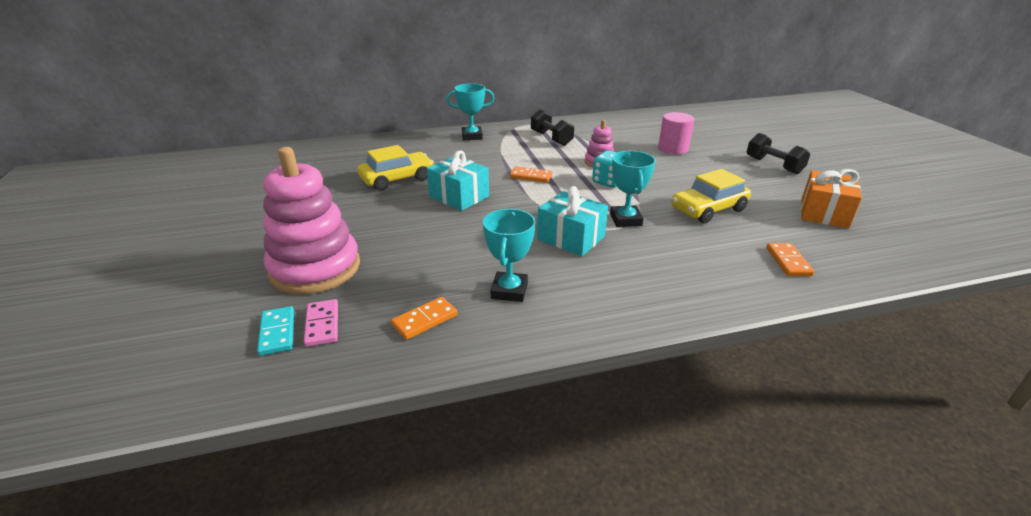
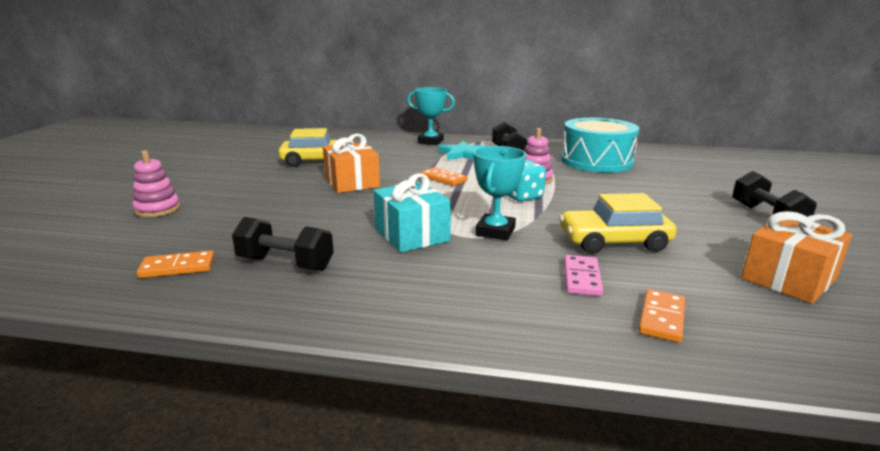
camera: 25 degrees right, 10 degrees down
(277, 332) = (60, 246): turquoise domino -> none
(315, 268) = (157, 209): pink stacking toy -> pink stacking toy, size x0.48
(322, 325) = (98, 249): pink domino -> pink domino (582, 278)
(459, 196) = (352, 182): turquoise gift -> orange gift
(509, 291) = (285, 264): turquoise trophy -> black dumbbell
(515, 146) = (463, 154): none -> turquoise star
(624, 134) = (596, 161): none -> turquoise drum
(673, 149) = (641, 181): pink cylinder -> none

